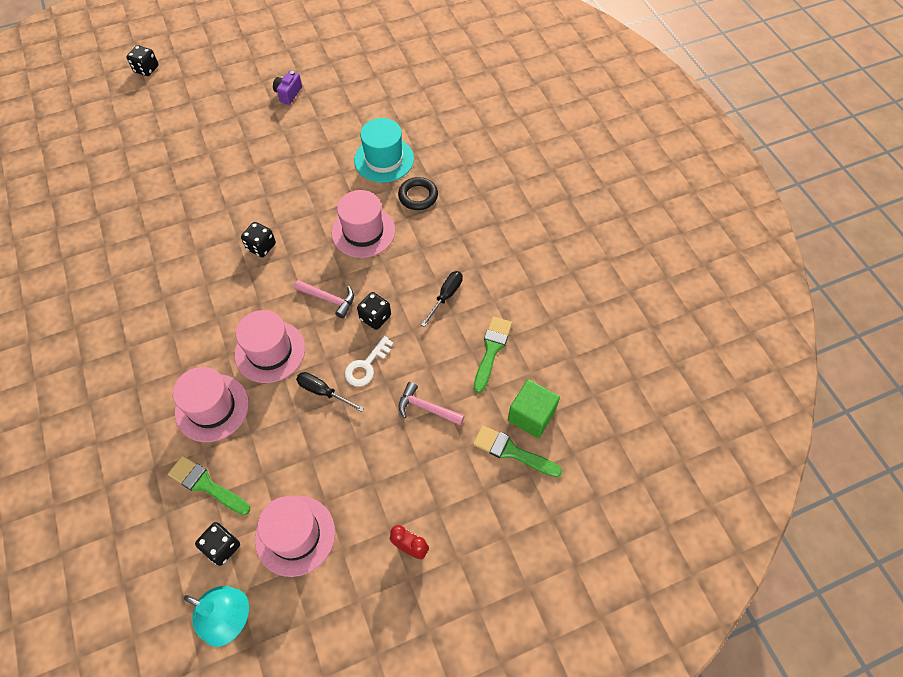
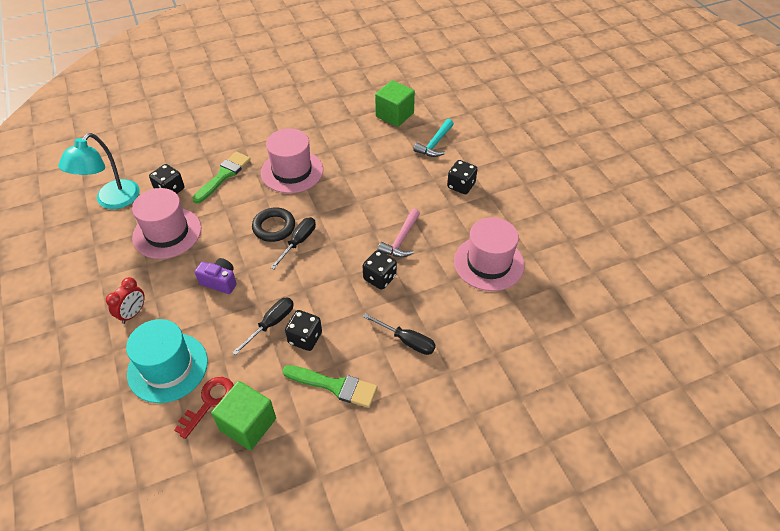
camera: 90 degrees right, 10 degrees down
(134, 304) = (394, 115): none -> green cube
(146, 69) = (667, 85): black dice -> black dice (305, 338)
(193, 266) = (435, 144): none -> turquoise hammer
(270, 351) = (344, 202): pink hat -> none
(288, 94) = (672, 188): purple camera -> purple camera (220, 281)
(366, 365) = (324, 273): white key -> none
(384, 159) = (597, 277): turquoise hat -> turquoise hat (167, 367)
(418, 196) = (547, 312): black ring -> black ring (274, 227)
(426, 408) = (271, 324): pink hammer -> black screwdriver
(512, 451) = (209, 402): green brush -> red key

